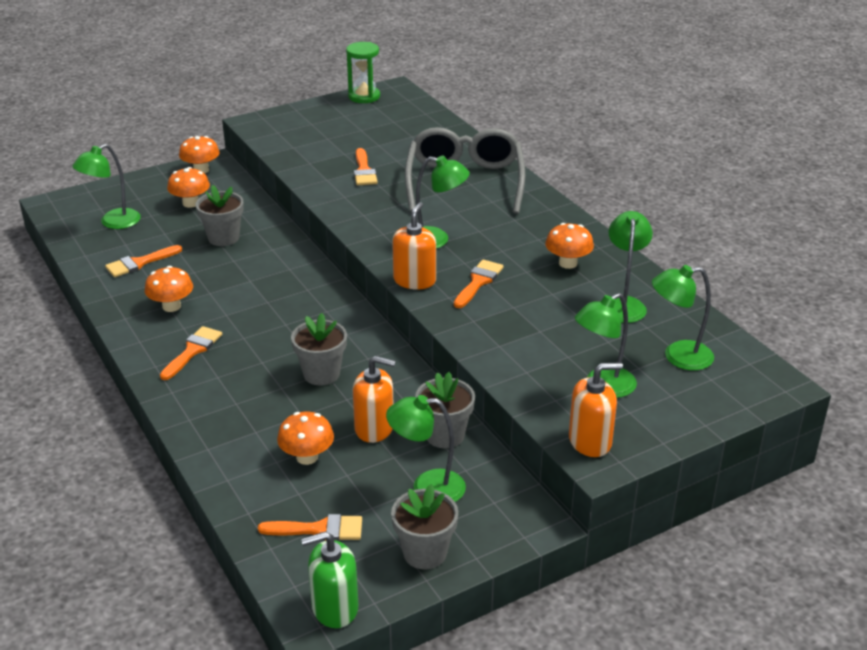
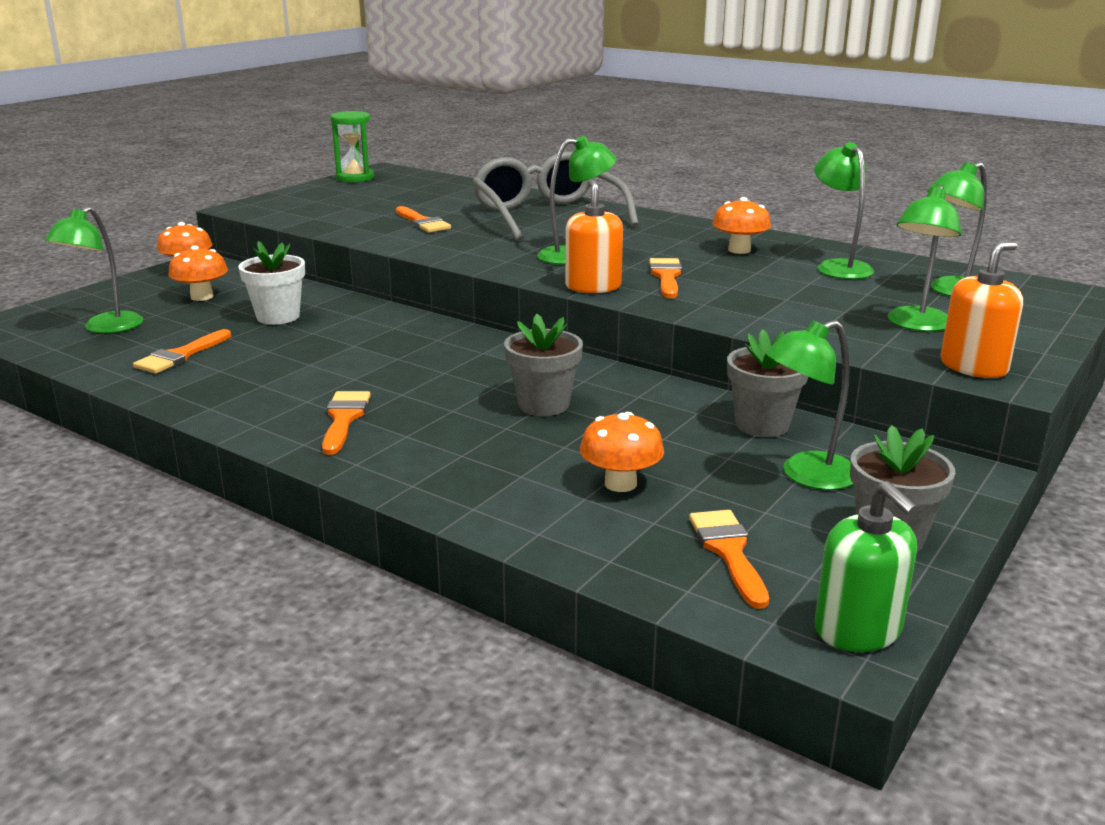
camera: 25 degrees left, 10 degrees down
(171, 306) = (269, 385): orange mushroom -> none
(223, 238) = (278, 317): grey flower pot -> white flower pot
(319, 529) = (728, 551): orange brush -> orange brush turned 75 degrees counterclockwise
(334, 608) = (858, 630): green soap dispenser -> green soap dispenser turned 75 degrees counterclockwise
(374, 428) = (671, 437): orange soap dispenser -> none

